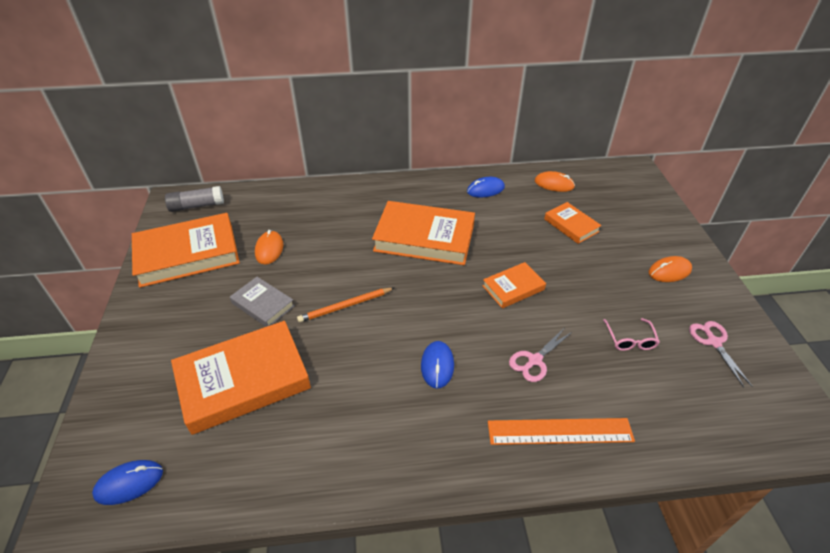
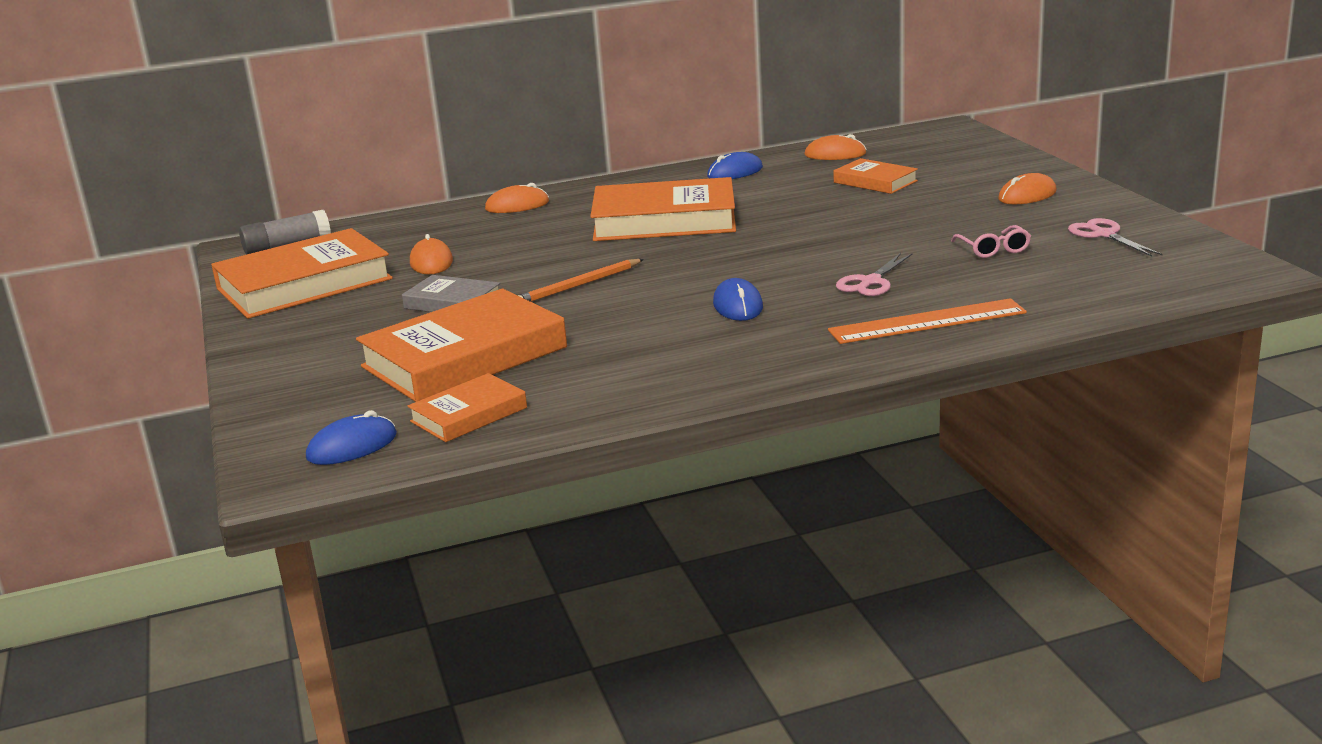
camera: 10 degrees left, 20 degrees down
(343, 194) = (517, 205): none -> orange mouse
(513, 288) = (815, 238): orange book -> orange book (469, 415)

